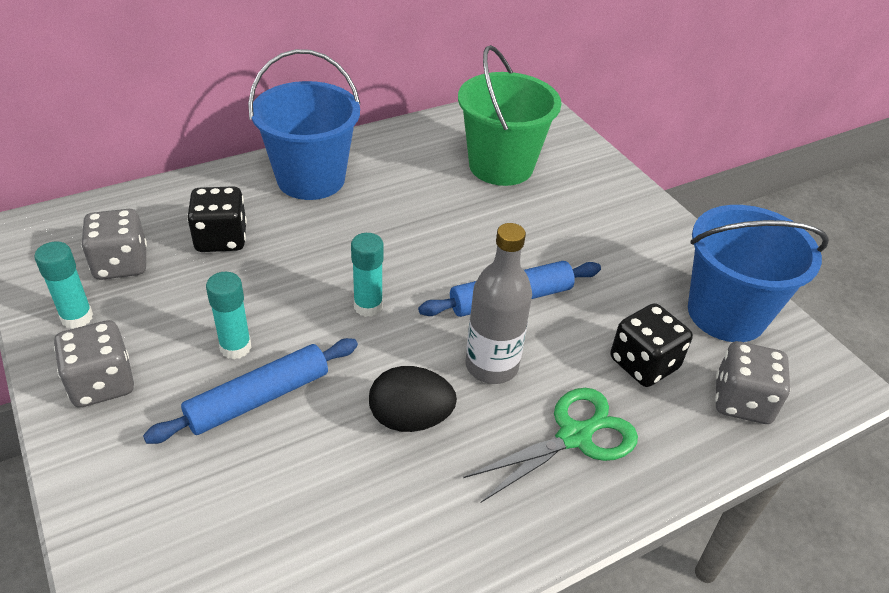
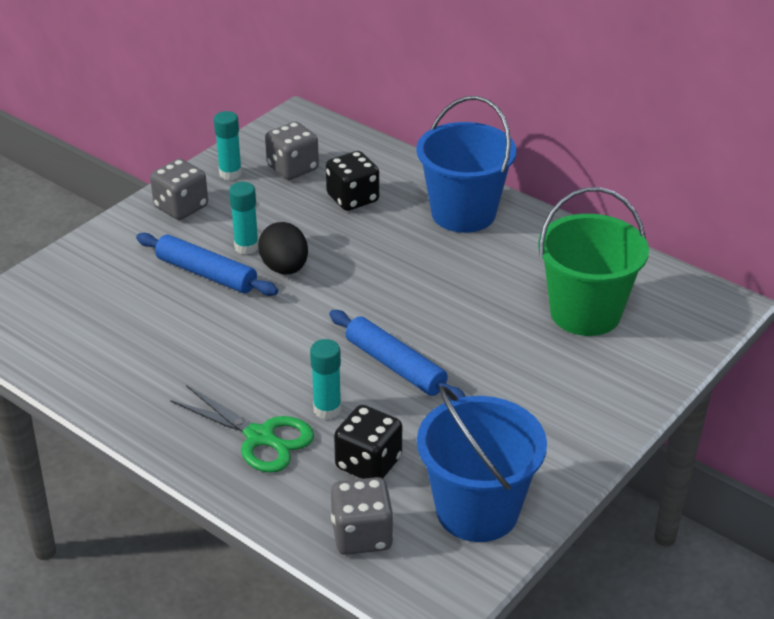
camera: 70 degrees right, 5 degrees down
(368, 306) = (330, 292): turquoise glue stick -> turquoise glue stick (327, 409)
(410, 419) = (228, 348): black egg -> black egg (284, 268)
(492, 366) = (308, 374): grey bottle -> none

